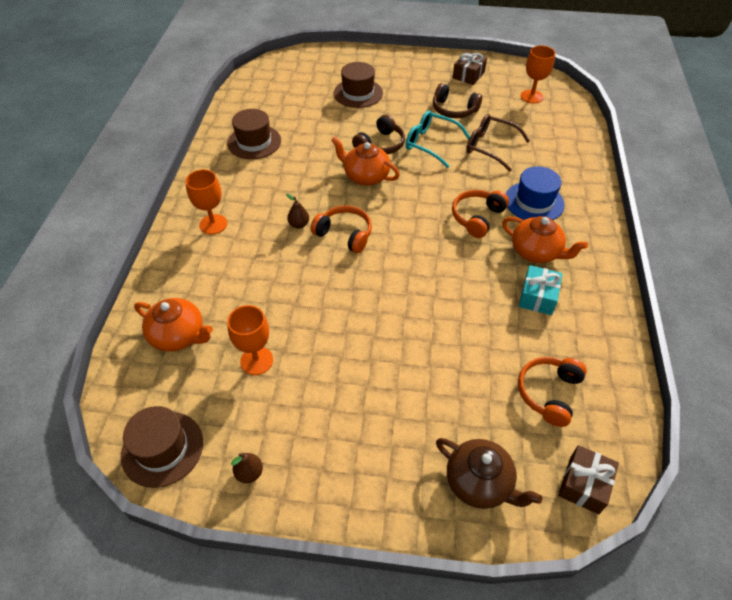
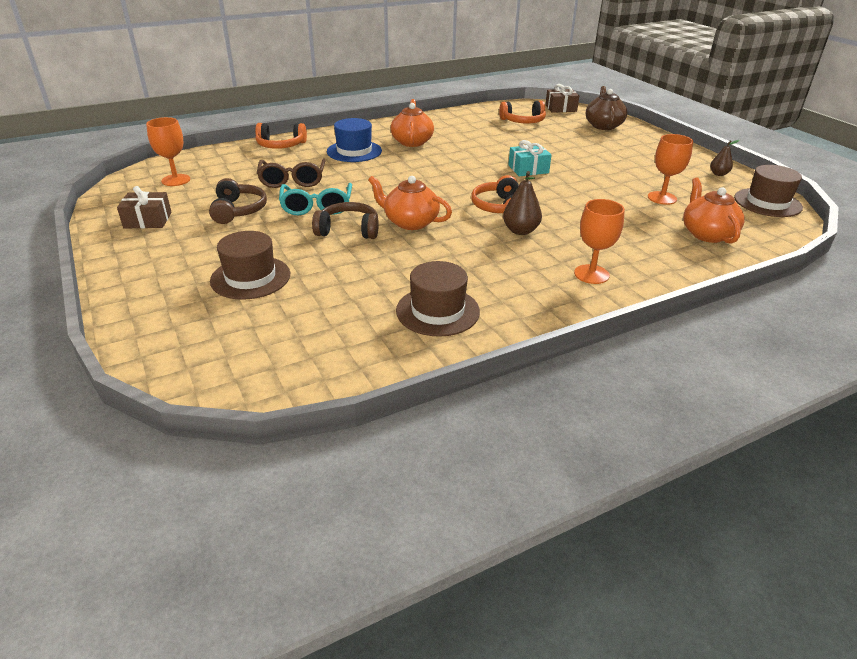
camera: 125 degrees left, 15 degrees down
(299, 224) = (520, 231): brown pear -> brown pear, size x1.55
(365, 176) = (410, 222): orange teapot -> orange teapot turned 120 degrees clockwise
(477, 217) = (401, 165): orange headphones -> orange headphones (281, 145)
(538, 297) = (455, 134): turquoise gift -> turquoise gift (528, 169)

